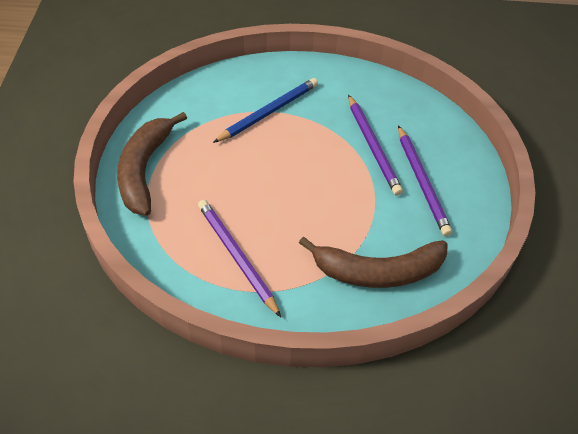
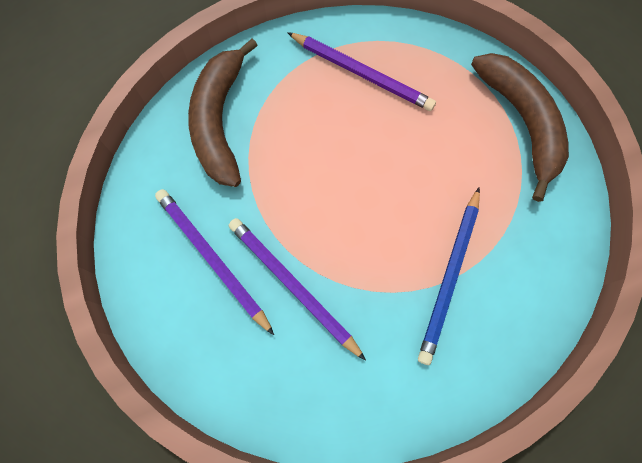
camera: 155 degrees right, 20 degrees up
(378, 271) = (220, 121): brown banana -> brown banana turned 60 degrees counterclockwise

